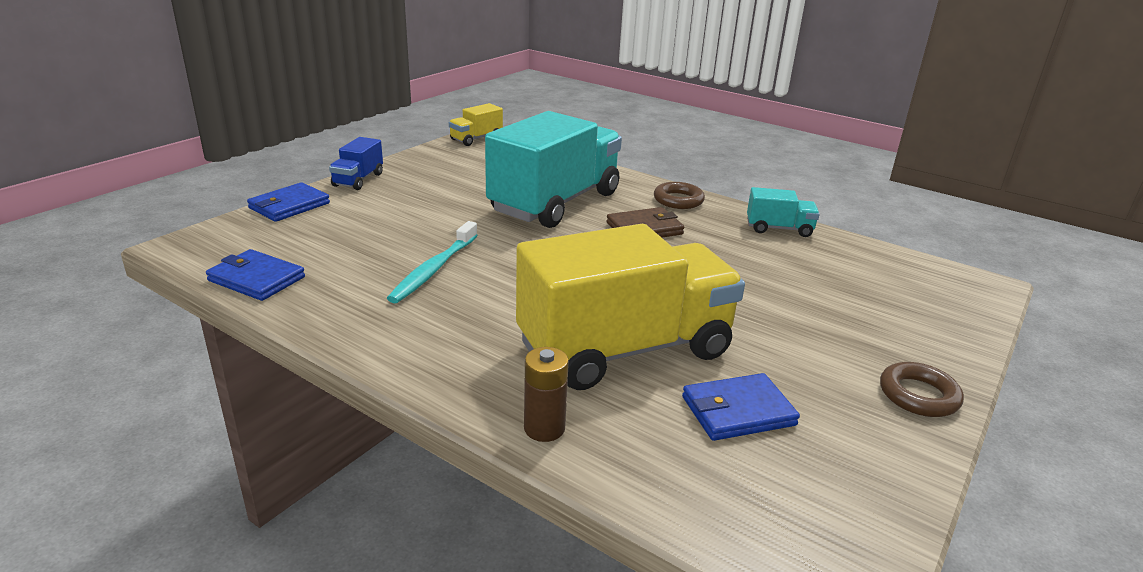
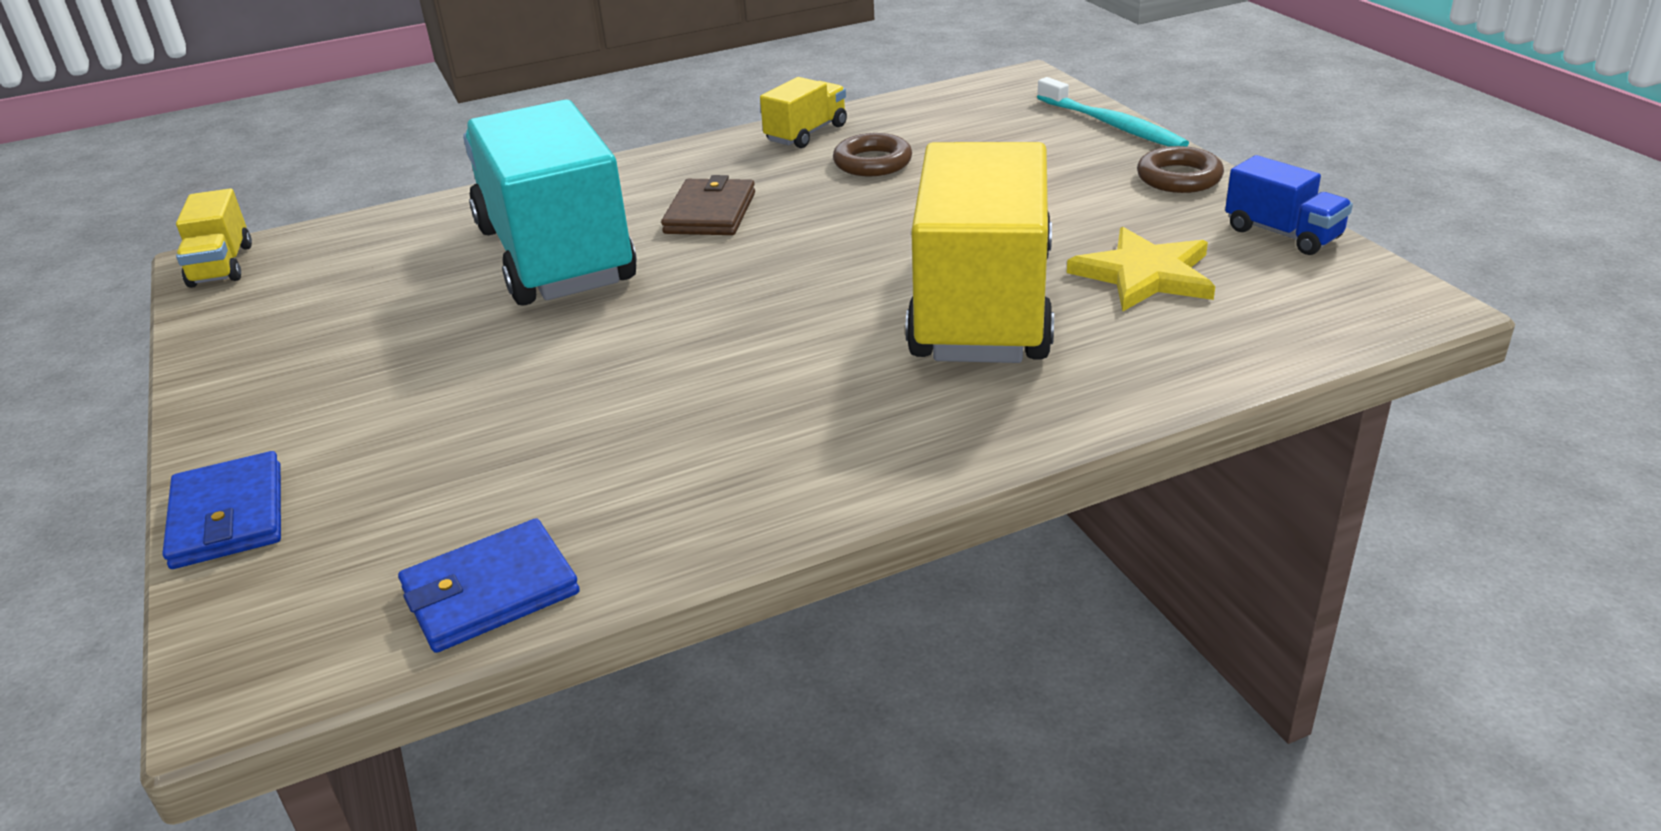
camera: 55 degrees left, 5 degrees up
(358, 180) = (220, 418): blue truck -> blue truck (1283, 234)
(434, 269) = (647, 401): turquoise toothbrush -> turquoise toothbrush (1111, 125)
(544, 428) = (1100, 400): brown battery -> none
(678, 200) = (660, 168): brown ring -> brown ring (872, 162)
(738, 411) = (1144, 275): blue wallet -> yellow star
(779, 229) = (806, 133): turquoise truck -> yellow truck

